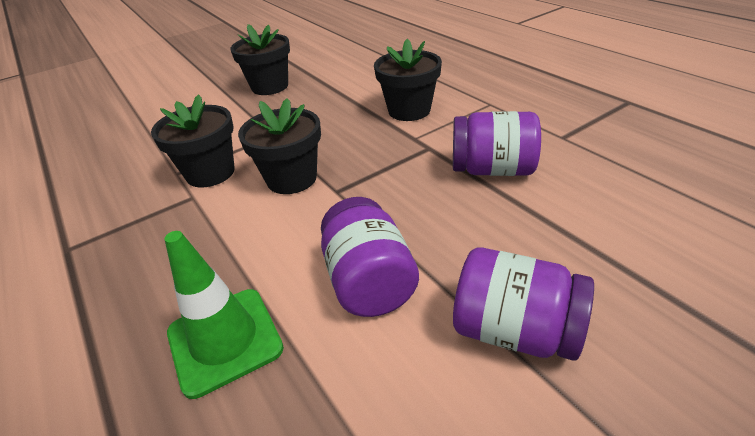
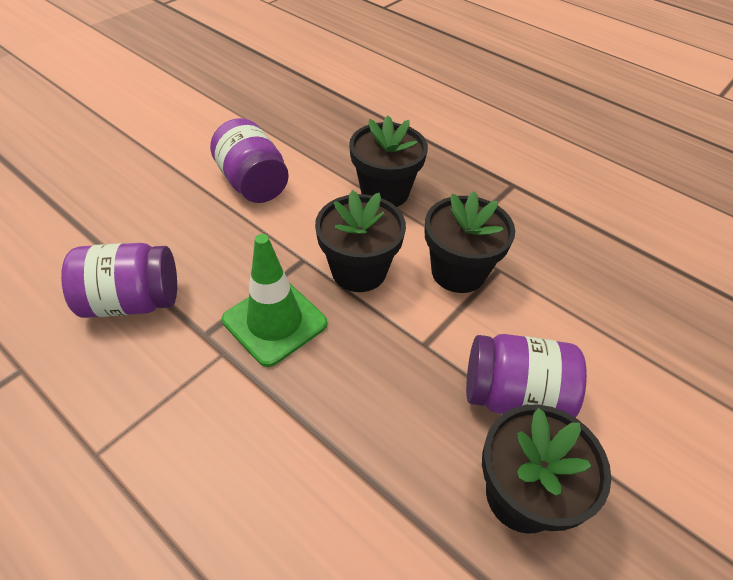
camera: 160 degrees right, 10 degrees up
(224, 340) = (337, 145): green traffic cone -> green traffic cone (275, 322)
(409, 110) = (233, 423): black flower pot -> black flower pot (385, 192)
(514, 330) = (155, 165): purple jar -> purple jar (514, 396)

